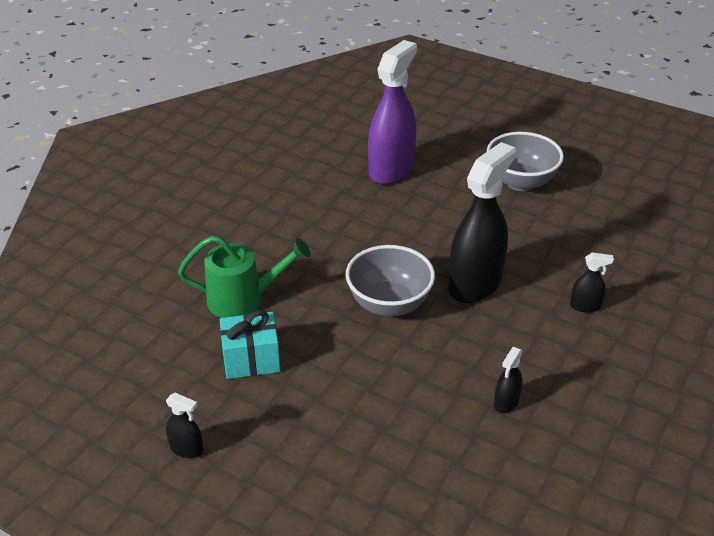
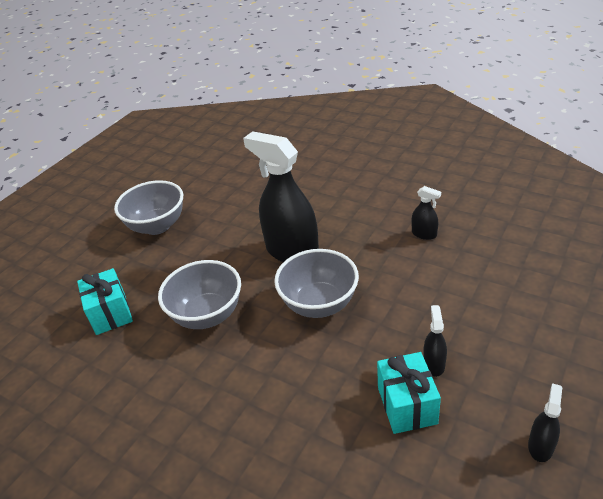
camera: 85 degrees left, 0 degrees up
(244, 299) = (315, 425): green watering can -> none
(382, 228) = (207, 315): none -> grey bowl
(391, 169) = (110, 313): purple spray bottle -> turquoise gift
(585, 306) = (317, 196): black spray bottle -> black spray bottle (434, 364)

